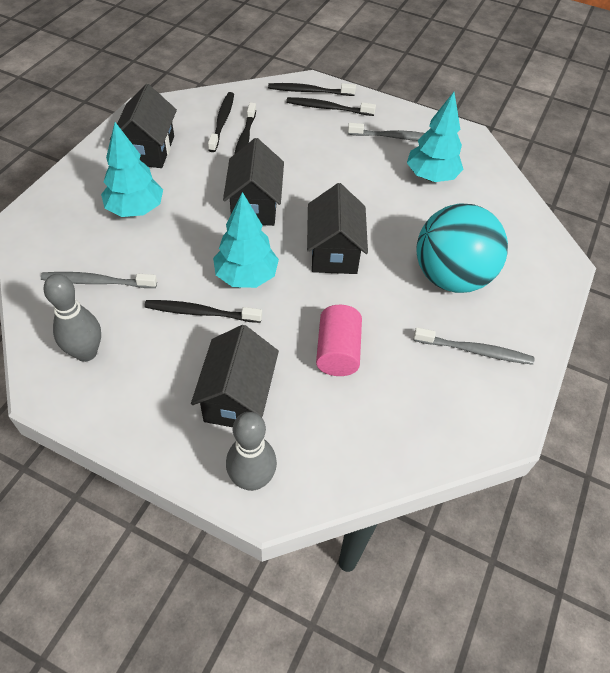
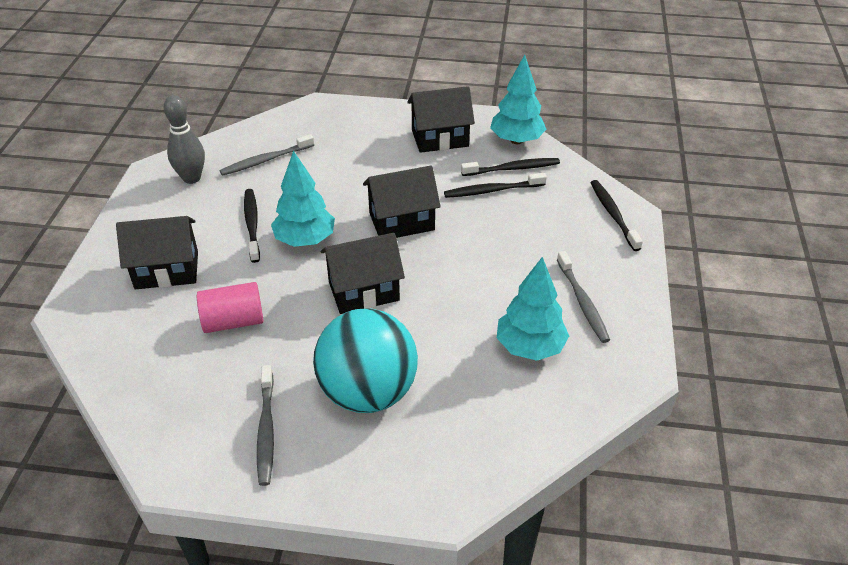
camera: 75 degrees right, 10 degrees down
(97, 282) = (265, 160): grey toothbrush -> grey toothbrush turned 105 degrees counterclockwise
(135, 209) = (357, 154): turquoise tree -> turquoise tree (516, 140)
(252, 479) = (88, 299): grey bowling pin -> none
(327, 108) = (594, 235): black toothbrush -> none

